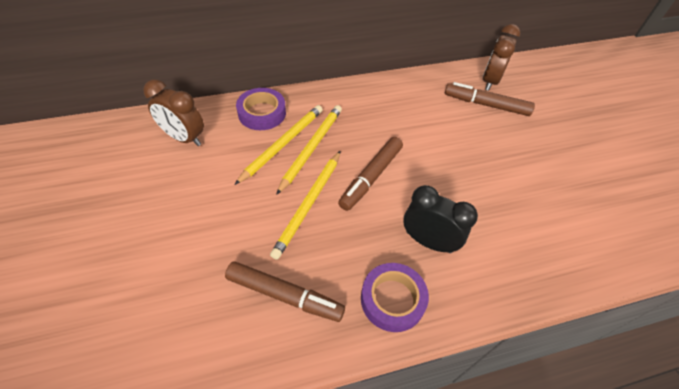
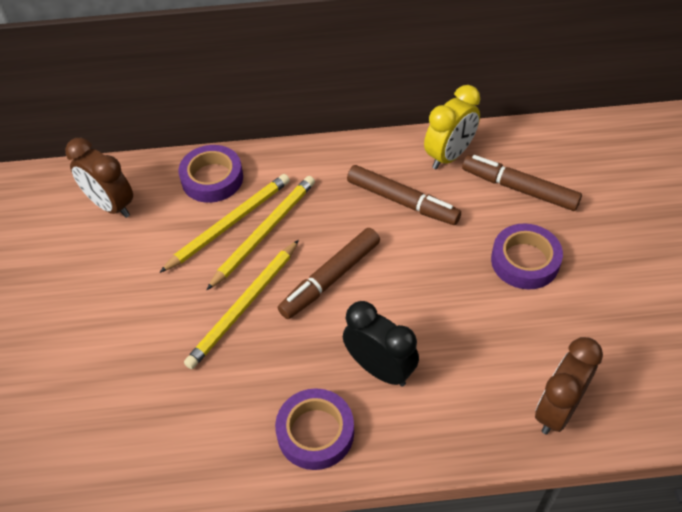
camera: 15 degrees right, 0 degrees up
(284, 295) = (192, 411): brown marker -> brown marker (402, 201)
(431, 86) = (449, 155): none -> yellow clock
(490, 81) = (538, 152): brown clock -> brown clock (557, 410)
(507, 152) = (525, 261): none -> purple tape

